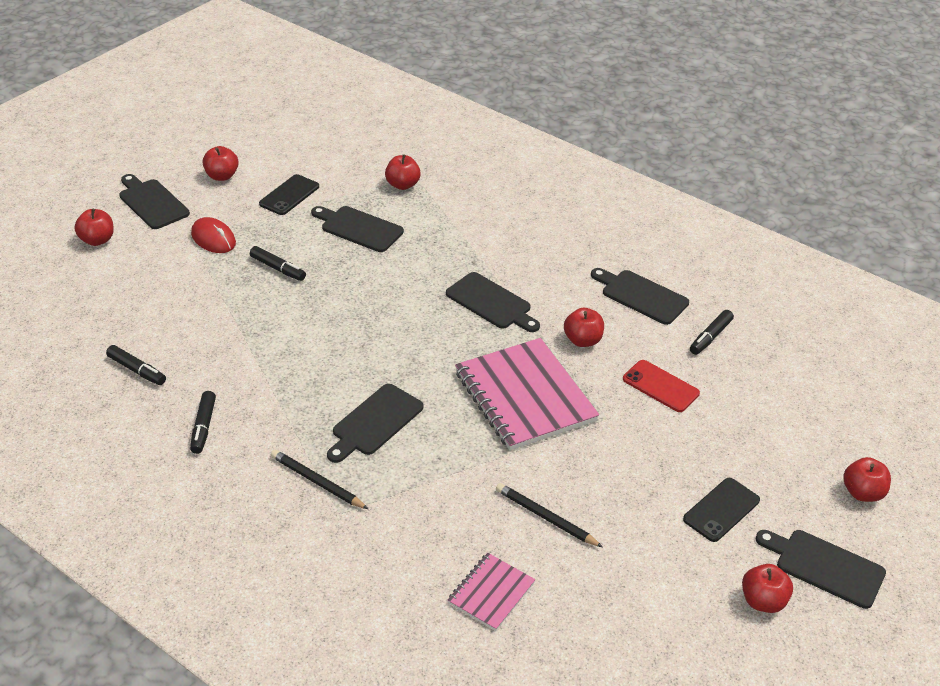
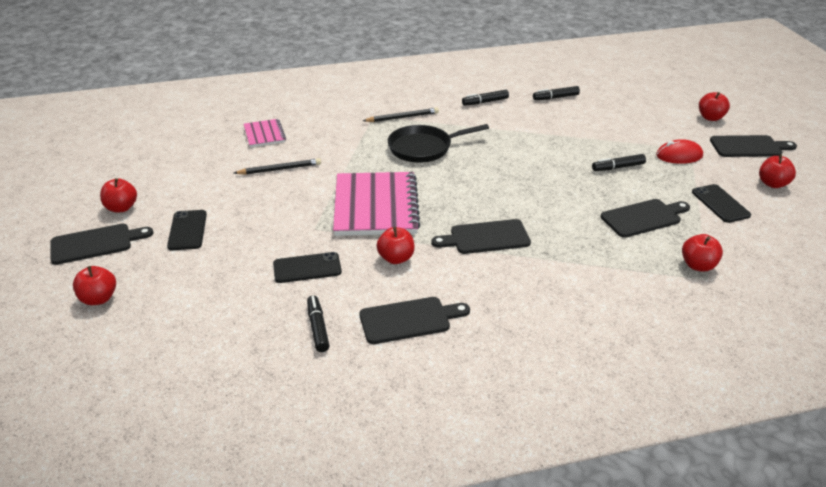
camera: 130 degrees right, 5 degrees down
(203, 427) = (485, 102): black marker -> black marker turned 60 degrees counterclockwise
(375, 422) = (423, 148): black cutting board -> black pan
(525, 396) = (375, 206): pink notebook -> pink notebook turned 75 degrees clockwise
(660, 386) = (307, 268): red phone -> black phone

